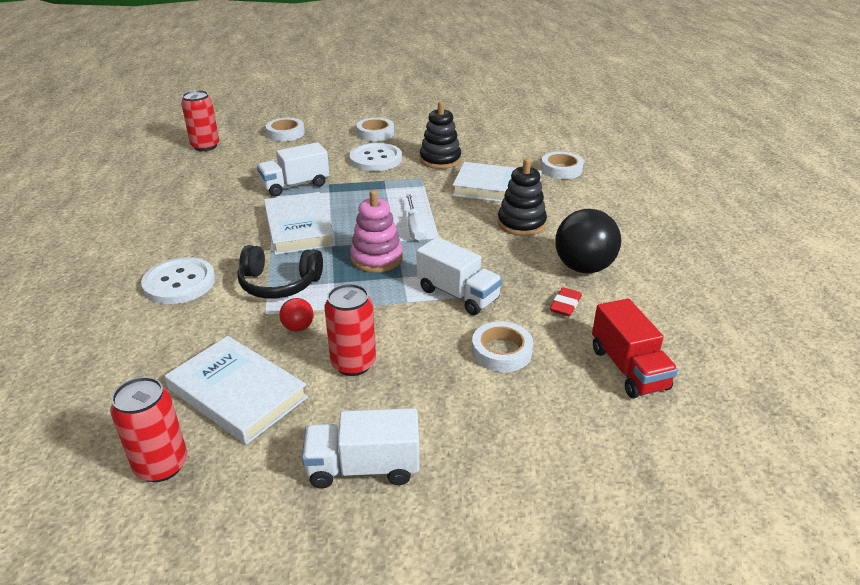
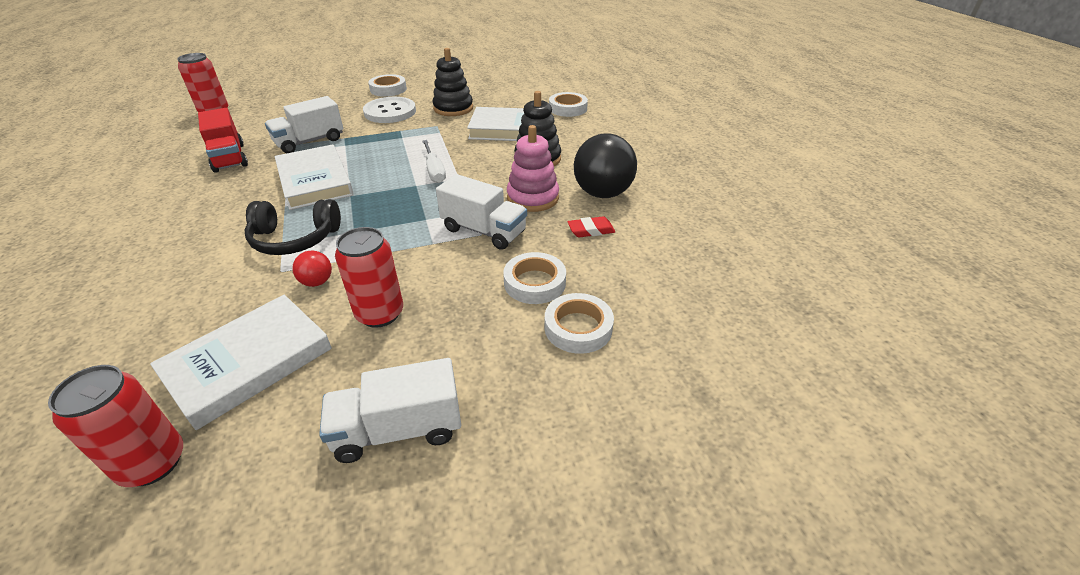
camera: 10 degrees left, 5 degrees up
(179, 283) = (182, 249): white button -> none
(237, 393) = (248, 363): white book -> white book turned 75 degrees counterclockwise
(285, 133) = (298, 95): white tape -> white tape (578, 328)
(376, 258) = (397, 203): pink stacking toy -> pink stacking toy (533, 198)
(565, 305) = (591, 230): red eraser -> red eraser turned 60 degrees clockwise
(628, 368) = (662, 285): red truck -> red truck (229, 158)

